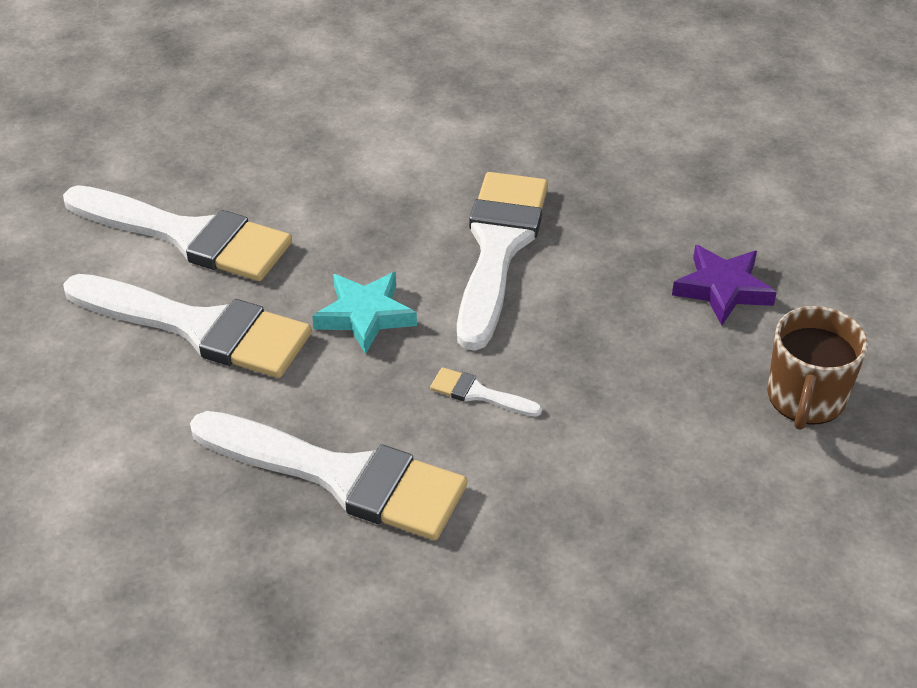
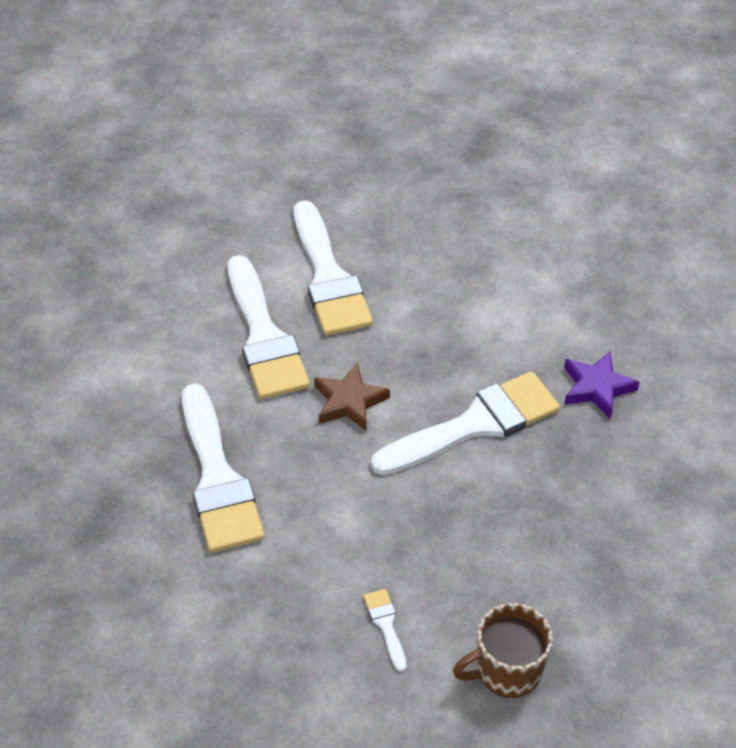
camera: 50 degrees right, 5 degrees up
(365, 316) = (349, 402): turquoise star -> brown star
(479, 394) = (341, 498): white brush -> white brush (385, 625)
(723, 289) = (564, 565): purple star -> purple star (597, 388)

